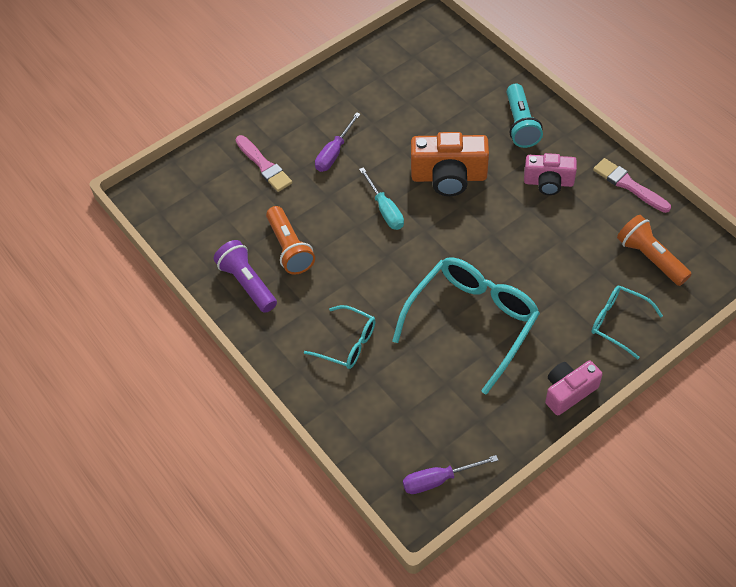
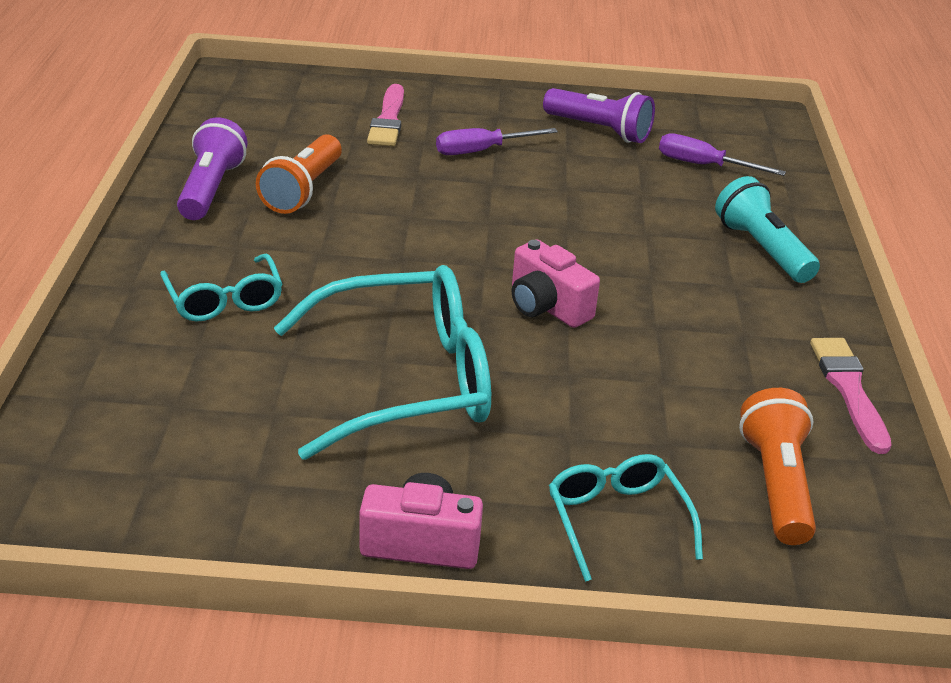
camera: 35 degrees right, 20 degrees down
(368, 93) = (599, 130): none -> purple flashlight
(385, 209) = (464, 222): turquoise screwdriver -> none
(438, 480) = (95, 501): purple screwdriver -> purple screwdriver (703, 165)
(449, 177) = (590, 240): orange camera -> none
(520, 124) = (762, 249): turquoise flashlight -> turquoise flashlight turned 120 degrees clockwise
(548, 182) = (723, 319): pink camera -> pink camera (547, 306)

